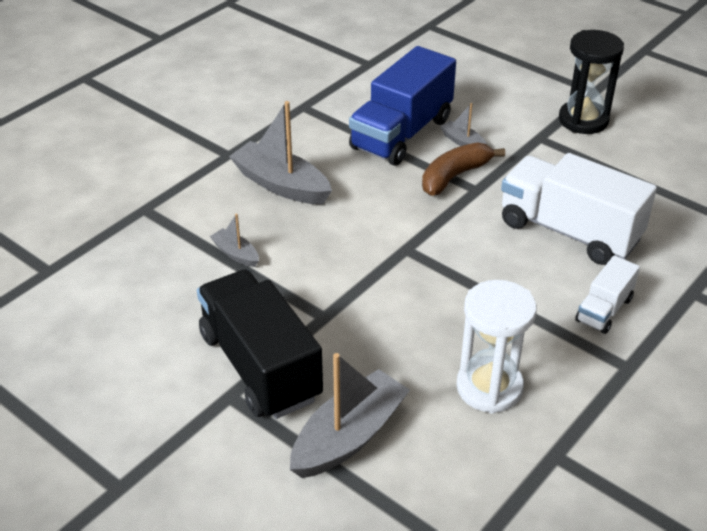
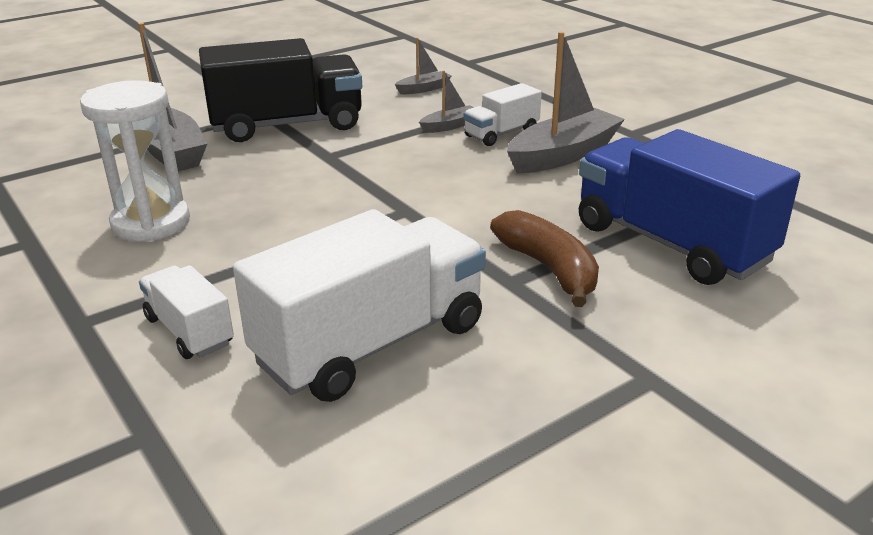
camera: 105 degrees right, 10 degrees down
(246, 221) = (501, 133): none -> white truck
(463, 142) = (643, 292): grey boat -> grey boat (423, 89)
(583, 120) = (714, 457): black hourglass -> none

